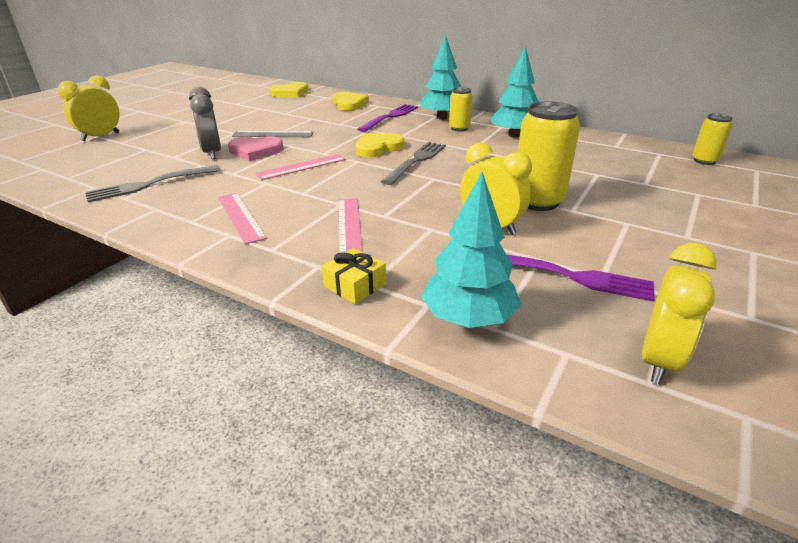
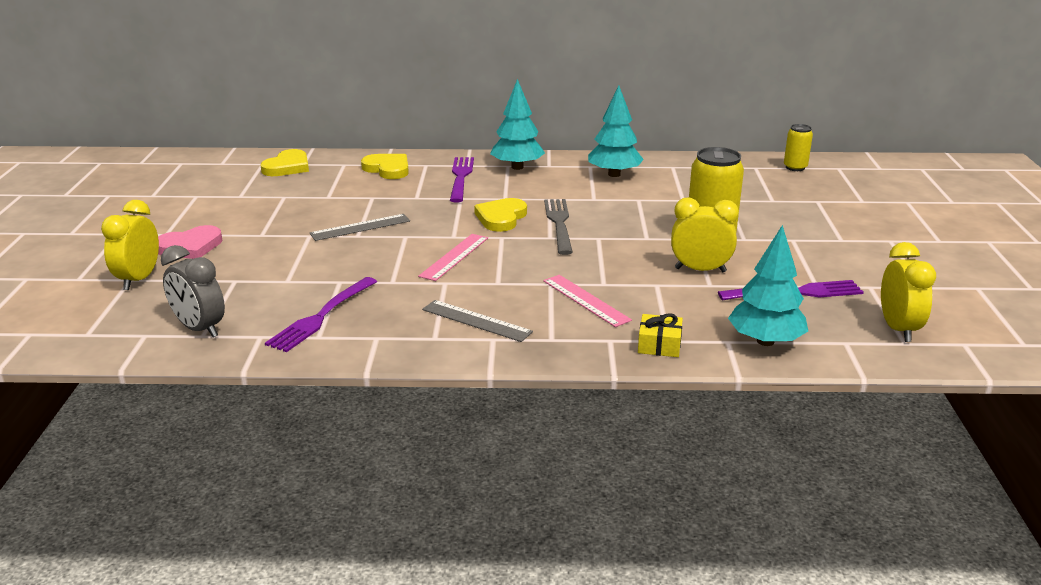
camera: 30 degrees left, 5 degrees down
(150, 184) = (322, 316): grey fork -> purple fork
(212, 153) = (327, 265): grey clock -> grey clock (199, 329)
(240, 217) = (476, 320): pink ruler -> grey ruler
(255, 151) = (374, 251): pink heart -> pink heart (190, 246)
(459, 128) = (552, 177): yellow can -> none

